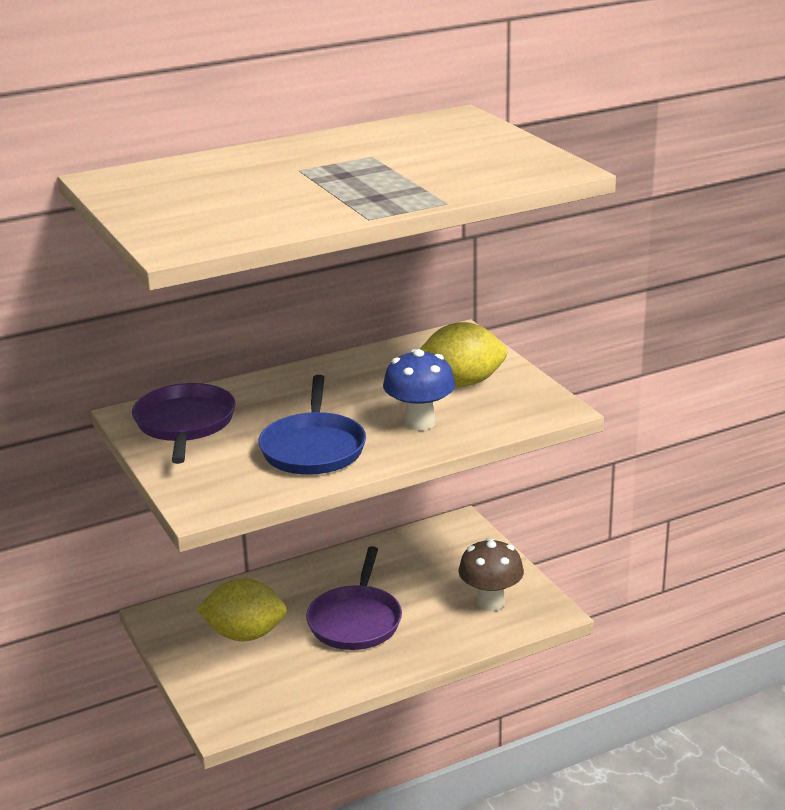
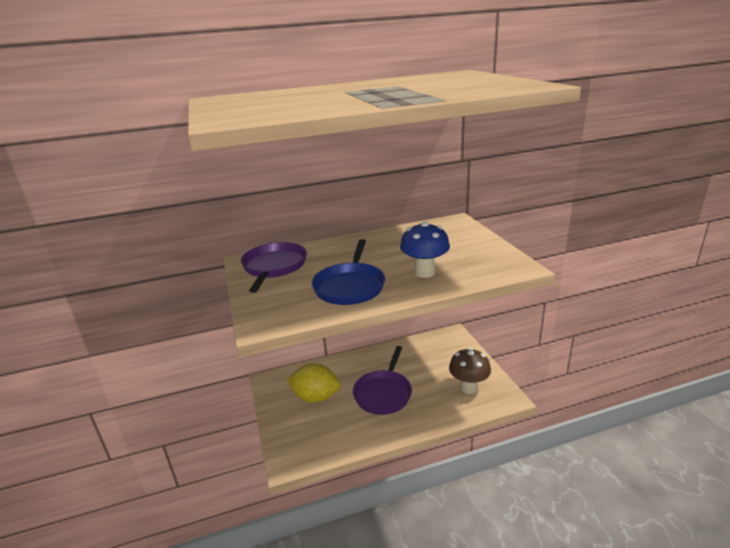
camera: 10 degrees right, 0 degrees up
(462, 382) = (456, 248): yellow lemon -> none

